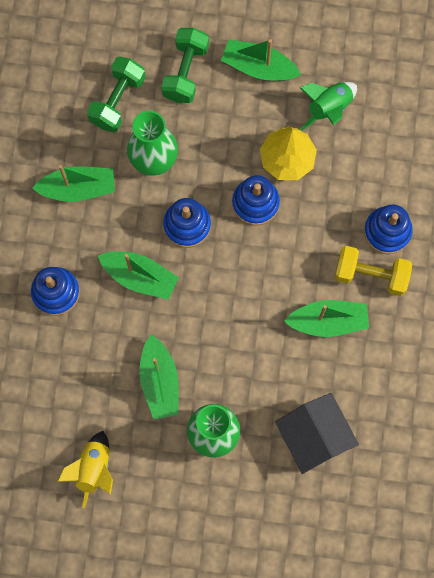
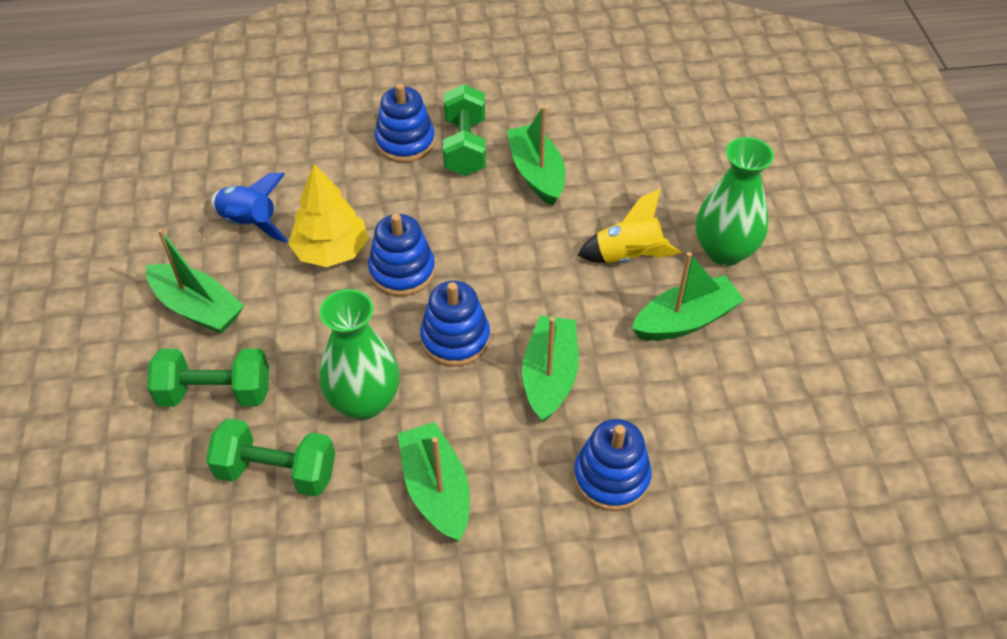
camera: 105 degrees left, 25 degrees down
(93, 469) = (837, 366): yellow rocket -> yellow rocket (628, 257)
(258, 67) = (197, 308): green boat -> green boat turned 60 degrees counterclockwise
(314, 436) = (680, 160): black house -> none
(329, 108) = (250, 223): green rocket -> blue rocket
(371, 275) = (465, 147): yellow dumbbell -> green dumbbell

